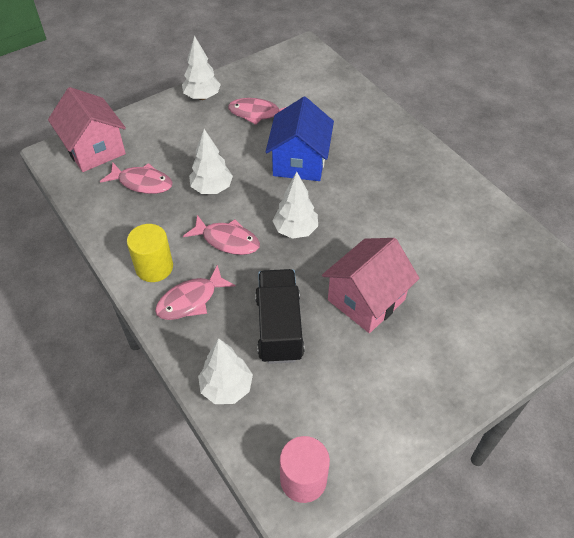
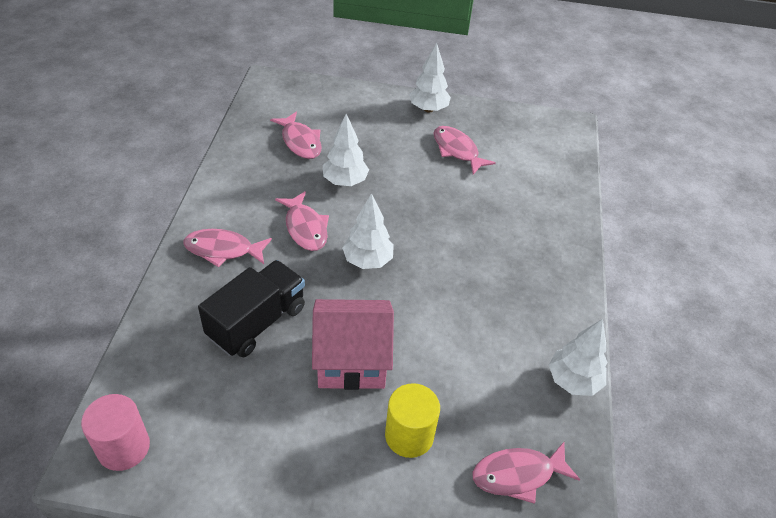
camera: 40 degrees right, 5 degrees down
(94, 149) = (299, 96): pink house -> none
(154, 267) = (230, 207): yellow cylinder -> yellow cylinder (409, 435)
(226, 388) = (164, 332): white tree -> white tree (573, 381)
(299, 162) = (442, 211): blue house -> none
(526, 284) = (518, 475): none -> pink fish

